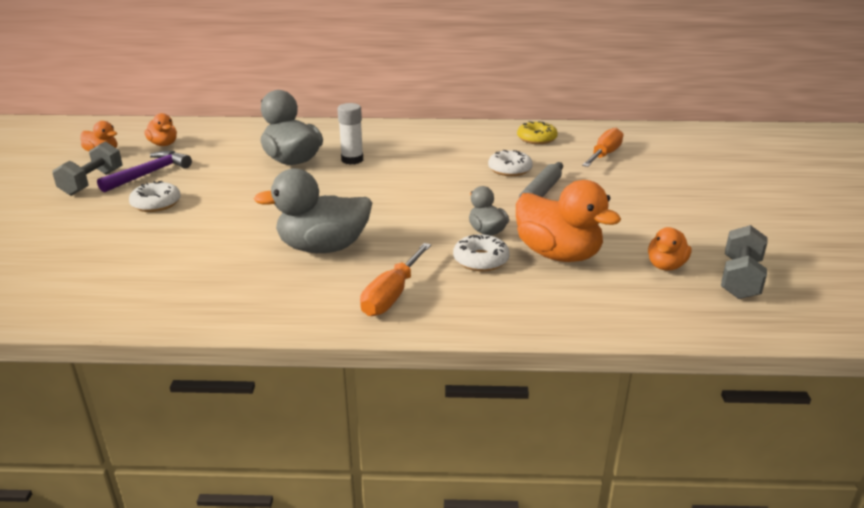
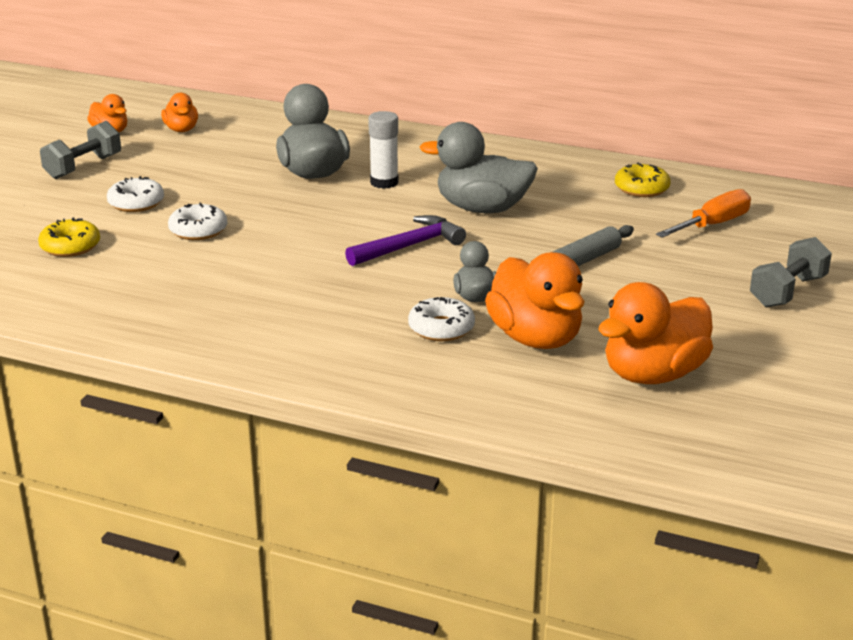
camera: 20 degrees right, 0 degrees up
(114, 248) = (70, 246): none -> yellow donut
(149, 174) = (147, 165): purple hammer -> purple hammer (409, 246)
(323, 248) = (280, 283): grey duck -> grey duck (482, 209)
(392, 295) = (317, 347): orange screwdriver -> none
(509, 169) = (569, 225): white donut -> white donut (198, 230)
(666, 266) = (653, 374): orange duck -> orange duck, size x1.86
(740, 279) = (730, 406): grey dumbbell -> grey dumbbell (788, 292)

